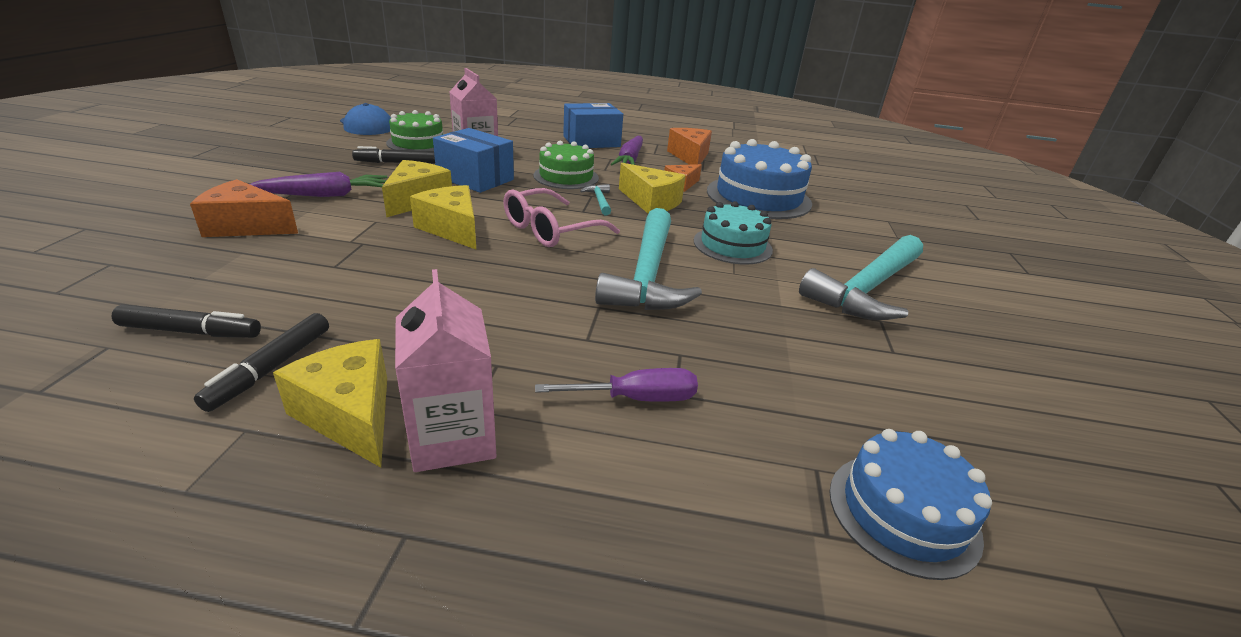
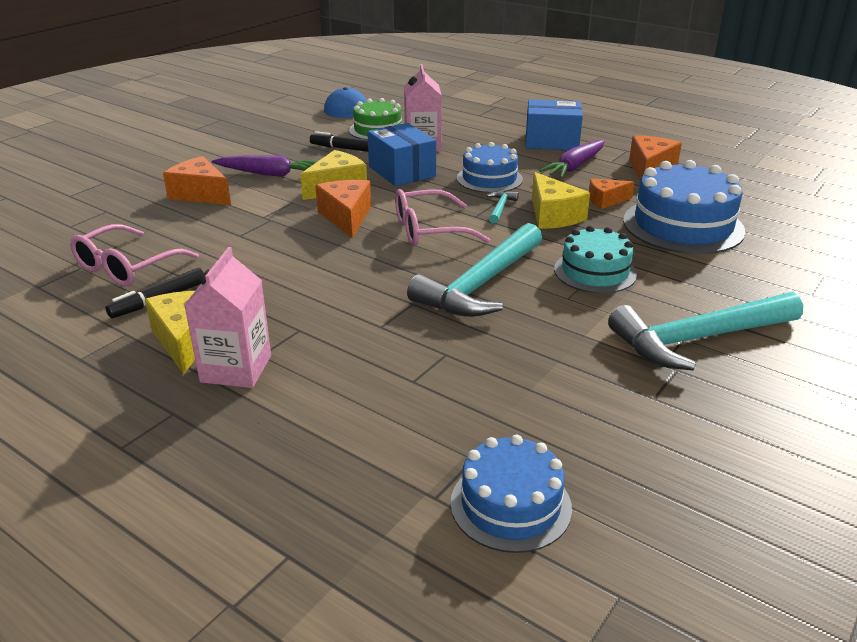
camera: 30 degrees right, 0 degrees up
(191, 331) = (128, 266): black marker -> pink glasses
(452, 229) = (346, 217): yellow cheese -> orange cheese
(566, 177) = (489, 179): green cake -> blue cake
(637, 398) = (380, 377): purple screwdriver -> none

